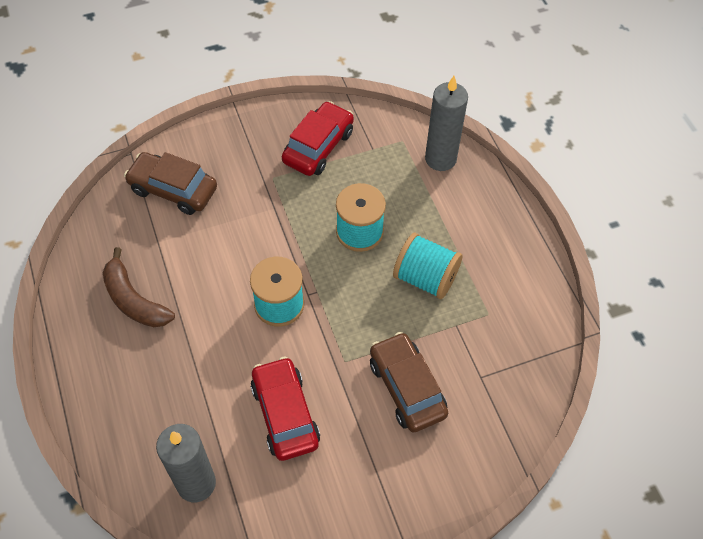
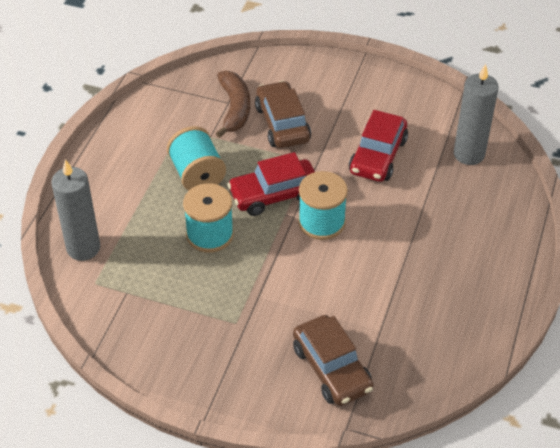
camera: 140 degrees left, 10 degrees down
(134, 300) = (433, 294): brown banana -> brown banana (234, 108)
(318, 146) = (169, 325): red car -> red car (274, 194)
(407, 388) = (282, 123): brown car -> brown car turned 150 degrees clockwise

